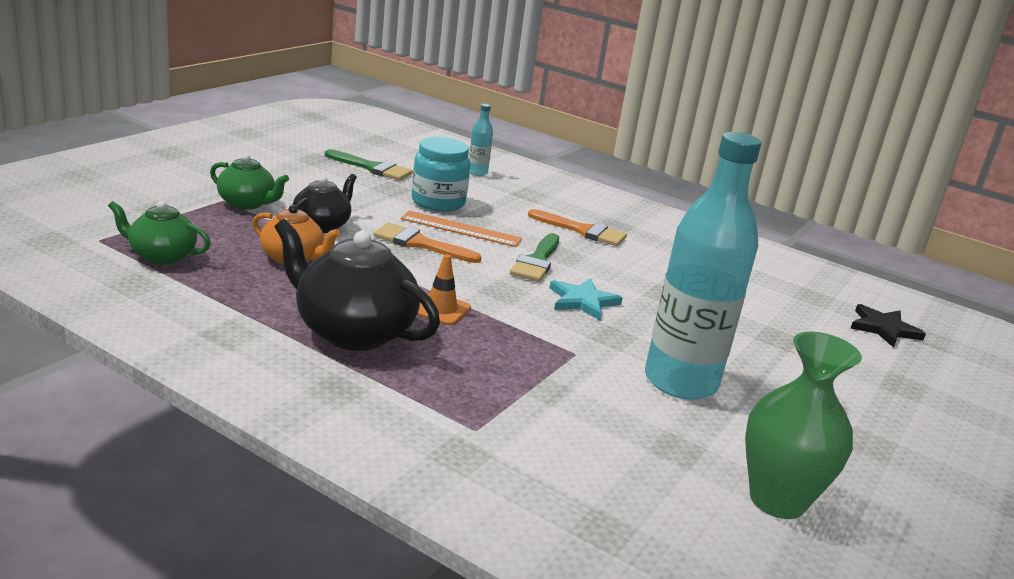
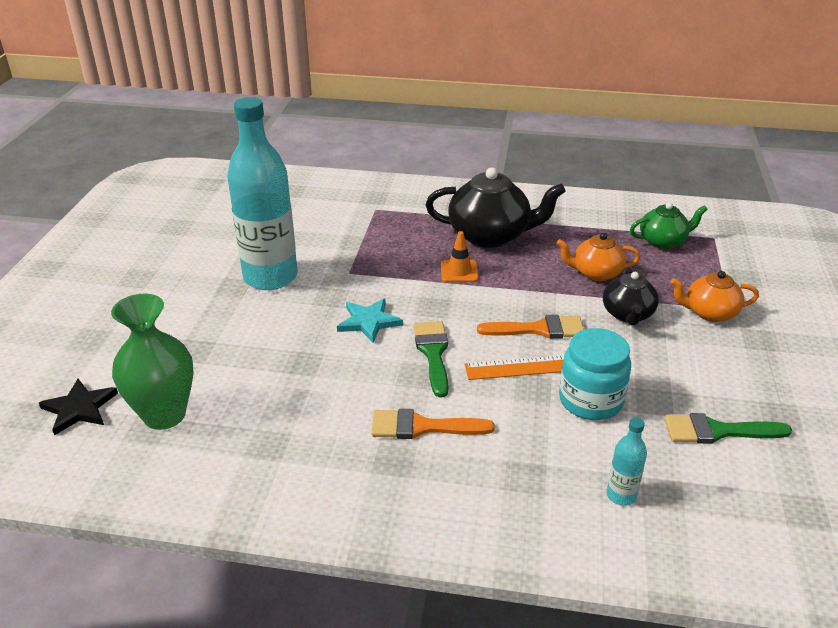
camera: 160 degrees right, 10 degrees up
(247, 203) = (709, 313): green teapot -> orange teapot
(777, 500) = (205, 226): green vase -> green vase (164, 415)

